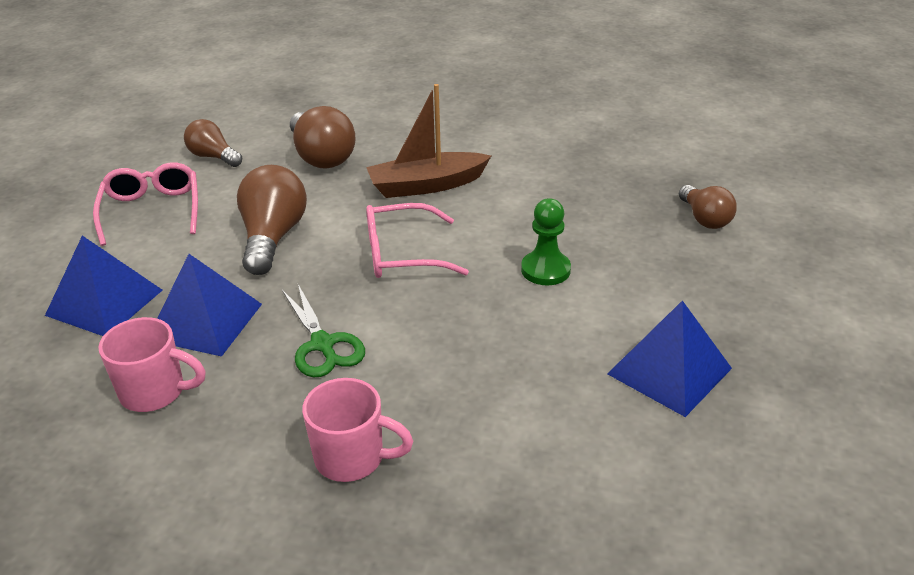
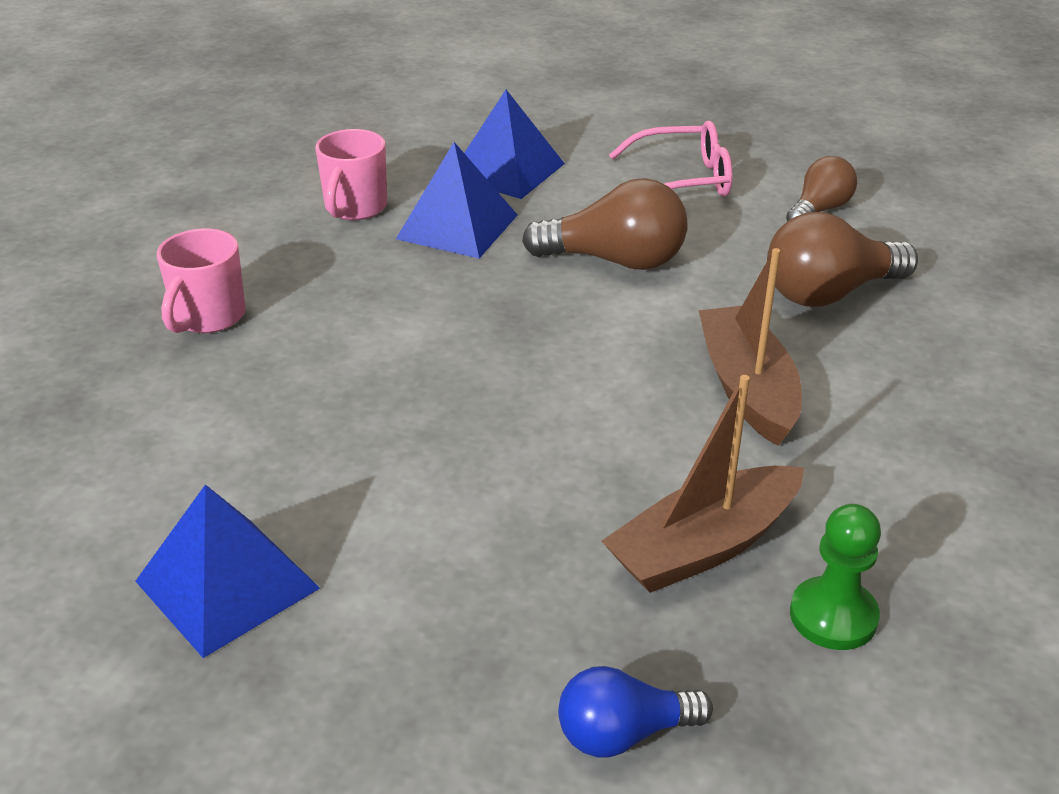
camera: 95 degrees right, 0 degrees up
(322, 344) = (392, 298): green scissors -> none
(402, 254) = (561, 359): pink glasses -> none
(545, 270) = (497, 490): green pawn -> green pawn (833, 616)
(570, 199) = (704, 547): none -> brown boat
(704, 219) = (623, 733): brown light bulb -> blue light bulb

